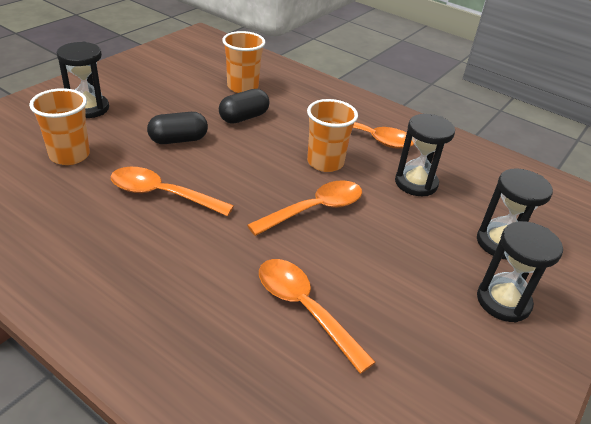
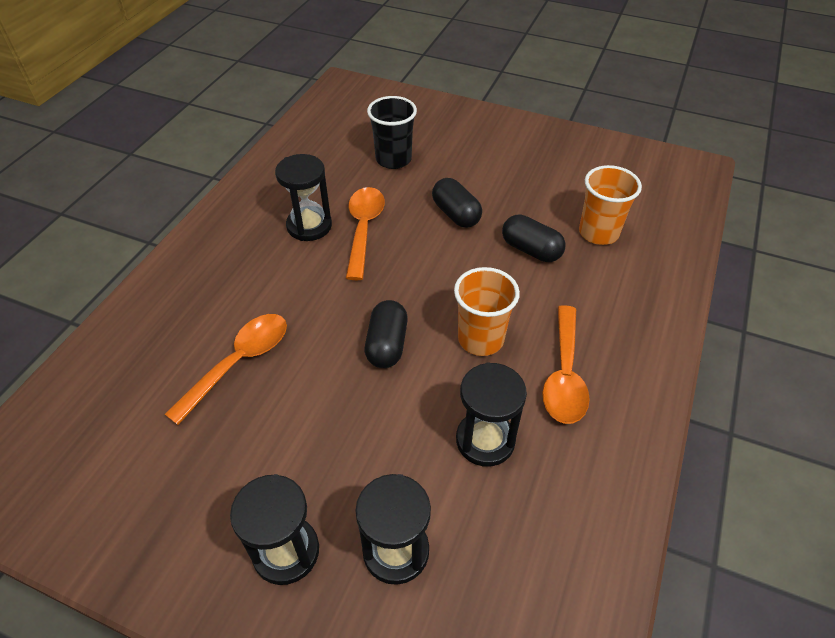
camera: 80 degrees right, 10 degrees up
(69, 155) = (393, 159): orange cup -> black cup
(88, 108) = (473, 144): black hourglass -> black hourglass (309, 226)
(314, 209) = (387, 345): orange spoon -> black capsule

